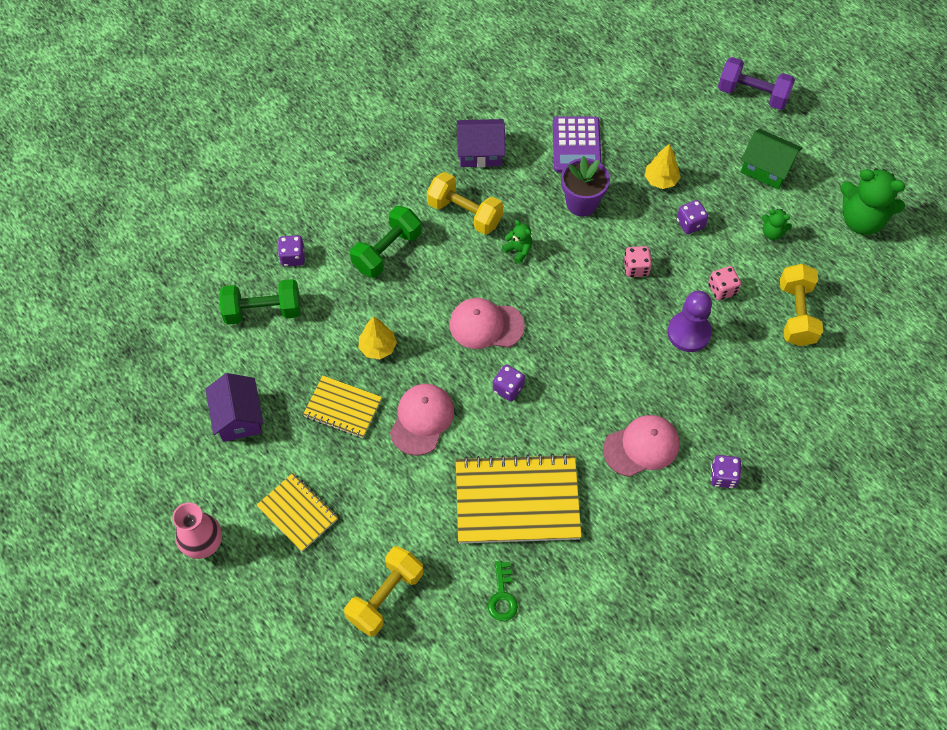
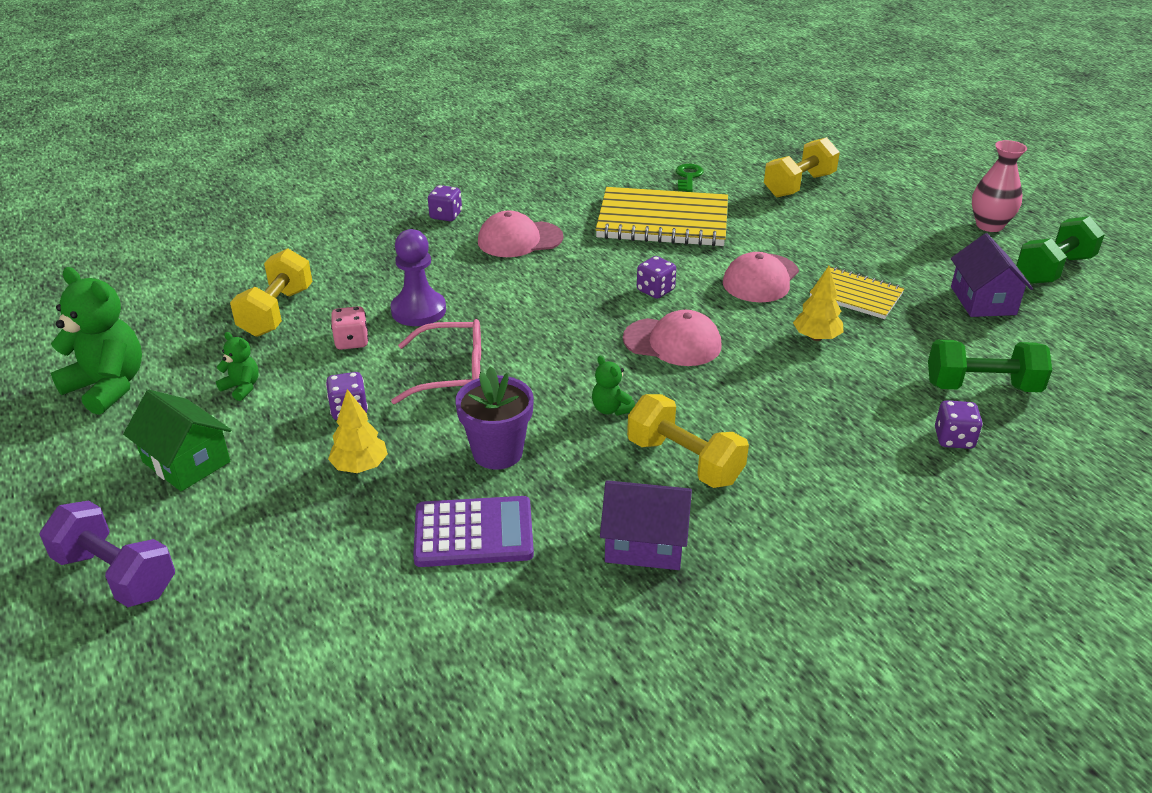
camera: 170 degrees left, 25 degrees down
(298, 513) = (894, 234): yellow notebook -> none
(387, 251) = (808, 430): green dumbbell -> green dumbbell (1054, 269)
(576, 145) = (473, 533): purple calculator -> purple calculator turned 75 degrees clockwise
(636, 268) = (452, 373): pink dice -> pink glasses

